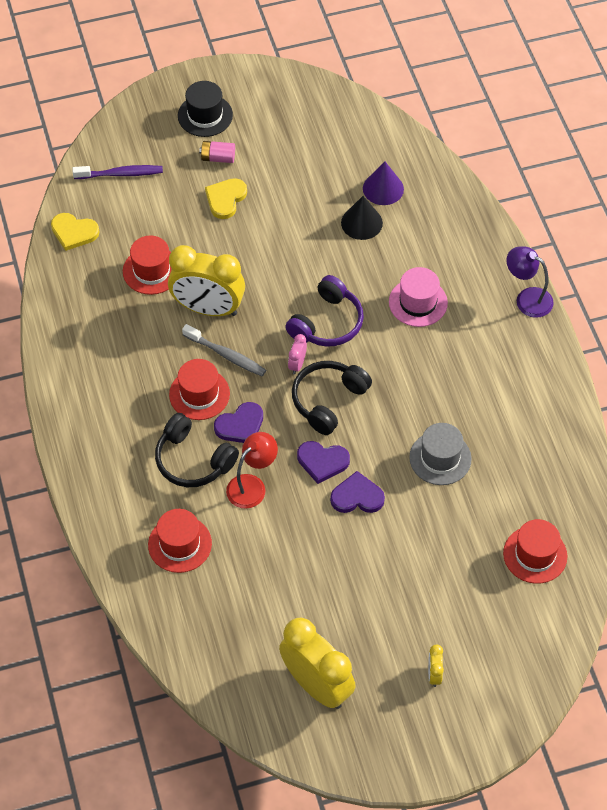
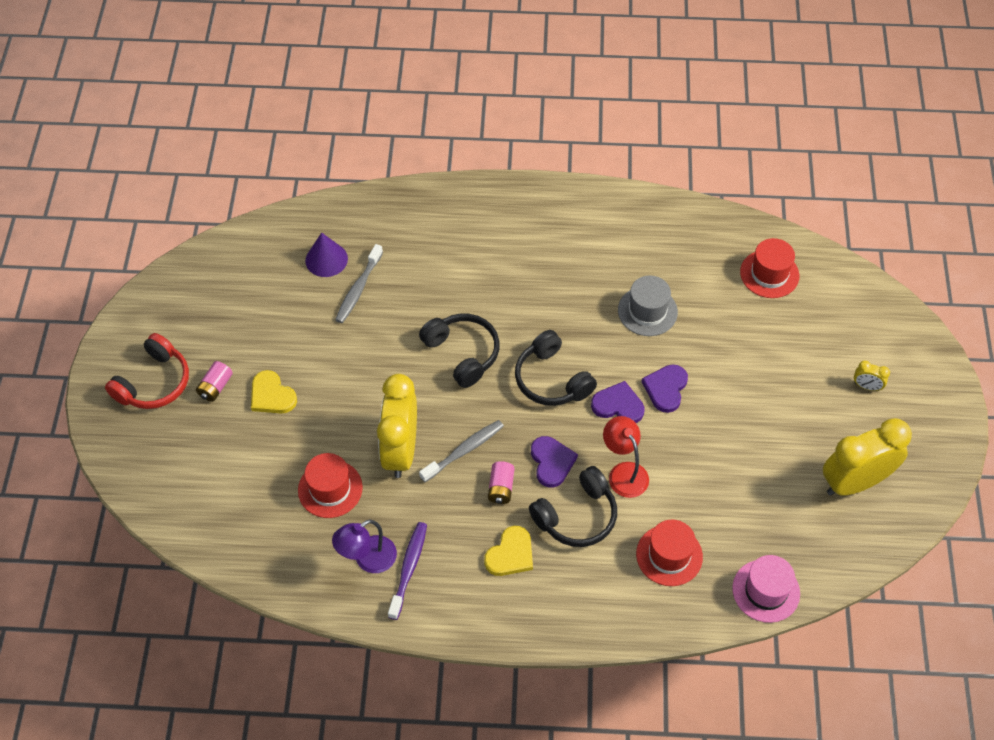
camera: 70 degrees left, 0 degrees up
(74, 232) = (244, 550): yellow heart -> yellow heart (510, 554)
(121, 174) = (189, 483): purple toothbrush -> purple toothbrush (409, 568)
(199, 394) = (501, 488): red hat -> pink battery
(205, 115) = (154, 382): black hat -> red headphones
(208, 308) = (401, 450): yellow clock -> yellow clock turned 150 degrees clockwise
(297, 364) = (500, 393): pink clock -> none
(322, 462) = (618, 405): purple heart -> purple heart turned 105 degrees counterclockwise
(327, 323) = (462, 353): purple headphones -> black headphones
(361, 223) = (358, 289): black cone -> grey toothbrush
(418, 302) = (471, 274): pink hat -> pink hat (766, 591)
(527, 298) = (503, 191): purple lamp -> purple lamp (368, 560)

